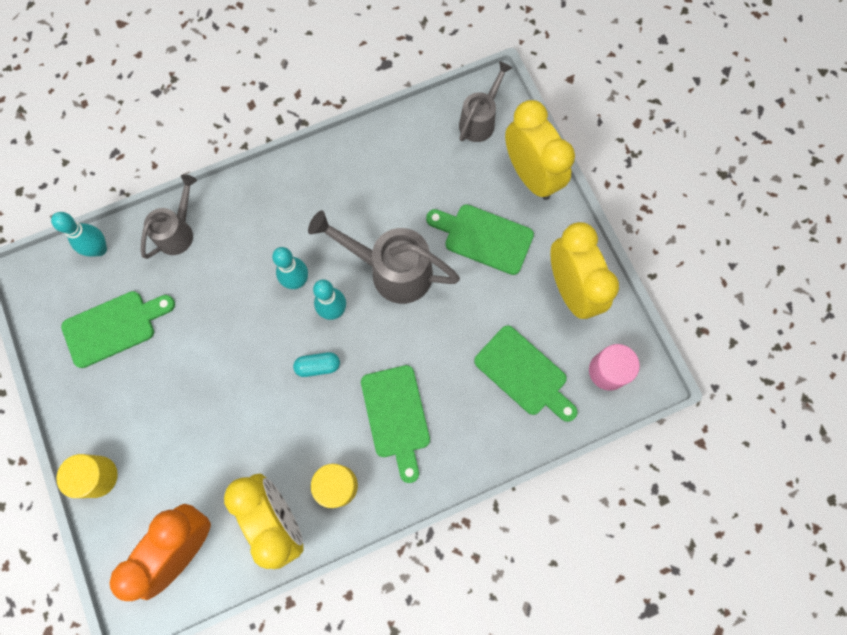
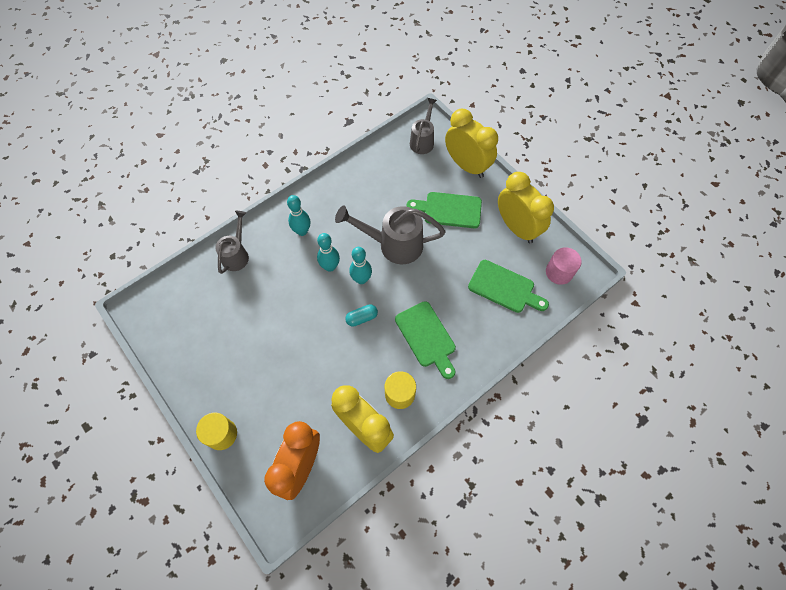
camera: 15 degrees left, 10 degrees down
(99, 249) = (182, 279): turquoise bowling pin -> turquoise bowling pin (302, 231)
(114, 327) = (207, 328): green cutting board -> none

